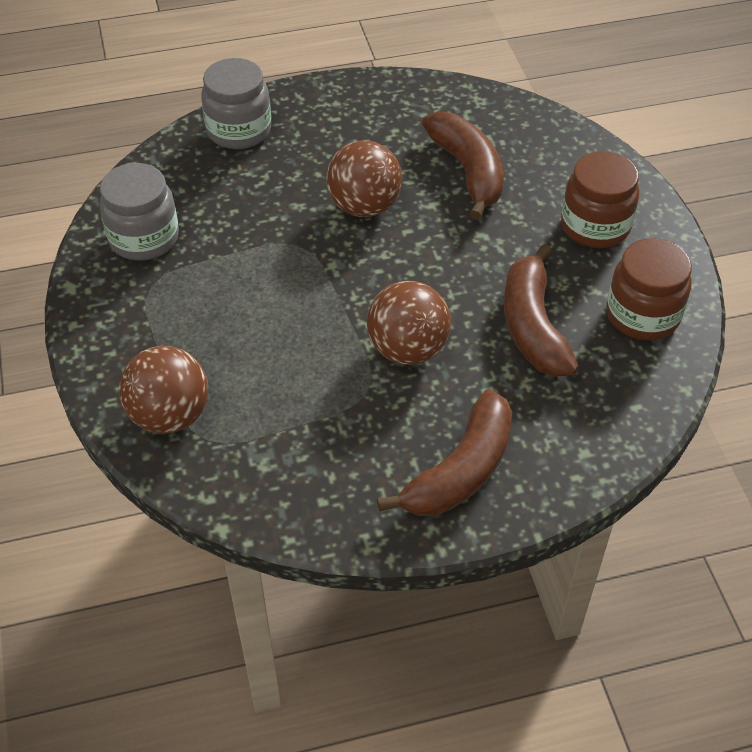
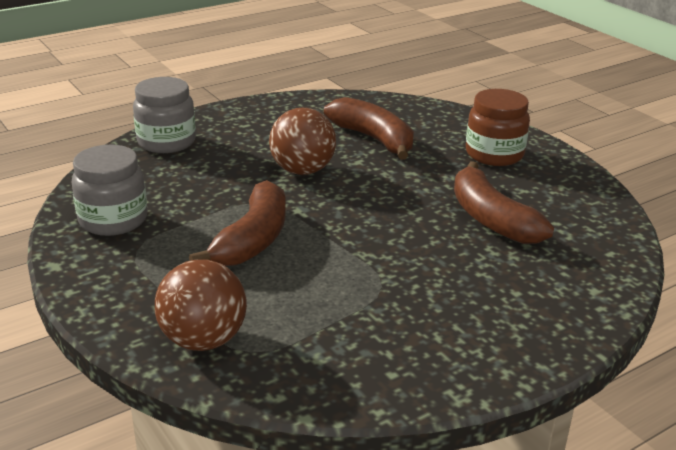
camera: 20 degrees left, 20 degrees down
(407, 349) = (398, 251): brown ball -> none
(460, 471) = (501, 324): brown banana -> brown banana (252, 240)
(642, 315) = (570, 198): brown jar -> none

